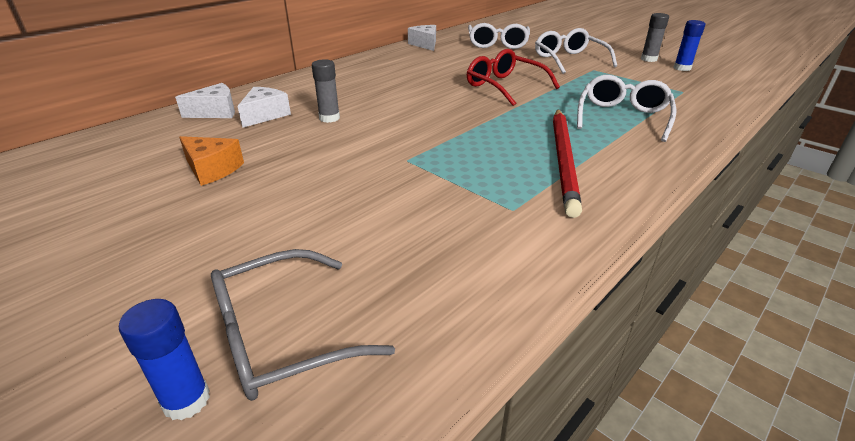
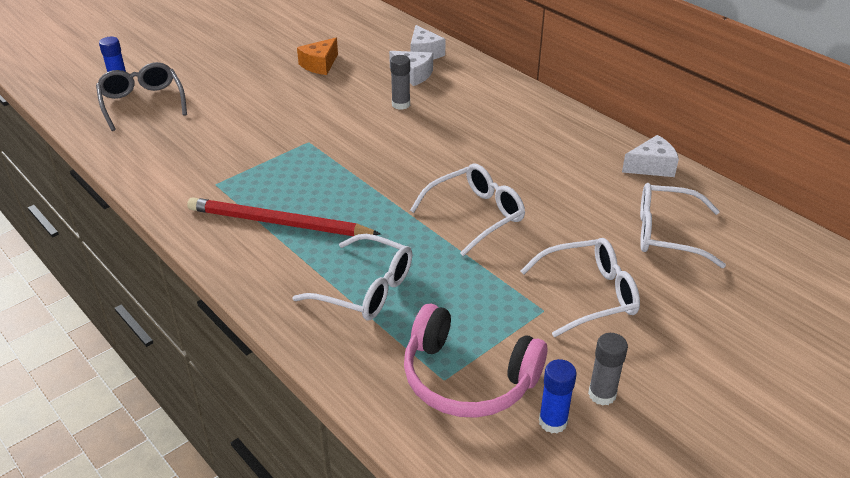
camera: 95 degrees right, 5 degrees up
(504, 86) = (476, 215): red glasses -> white glasses
(675, 86) = (467, 378): none -> pink headphones

